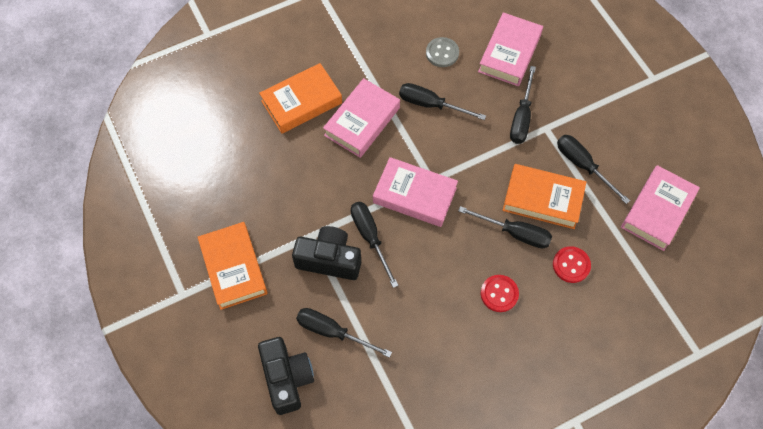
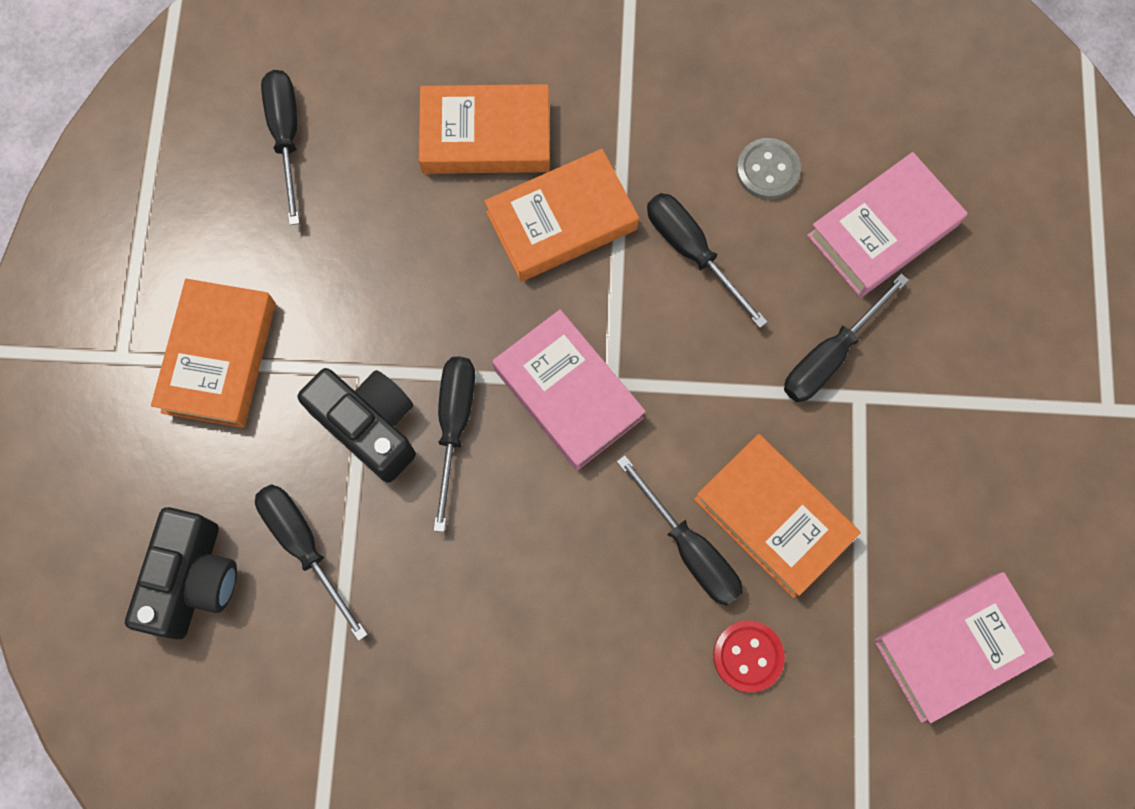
camera: 30 degrees right, 10 degrees up
(362, 121) = (561, 221): pink book -> orange book
(499, 294) = (599, 635): red button -> none
(583, 166) = (879, 497): black screwdriver -> black screwdriver (286, 136)

